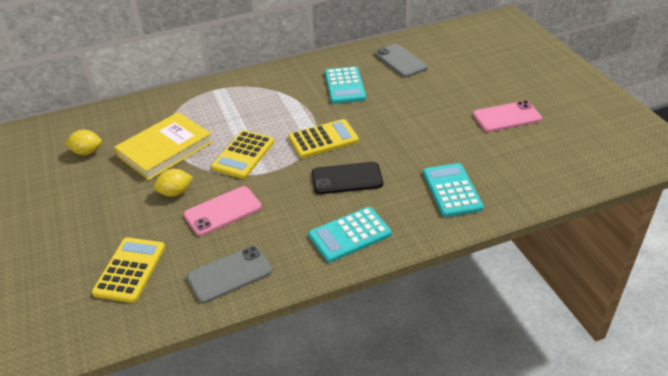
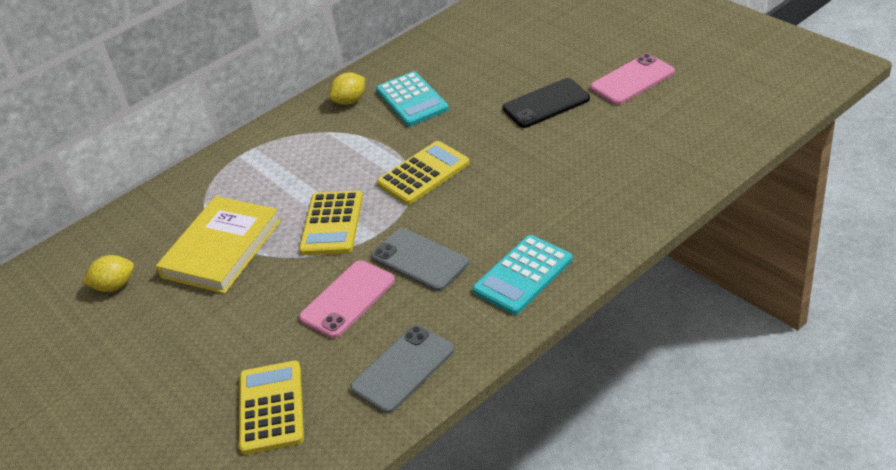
camera: 15 degrees left, 0 degrees up
(175, 193) = (271, 297): yellow lemon -> yellow lemon (350, 101)
(347, 178) = (481, 211): black phone -> black phone (546, 104)
(400, 61) = (465, 49): grey phone -> grey phone (420, 260)
(451, 190) = (614, 185): turquoise calculator -> none

